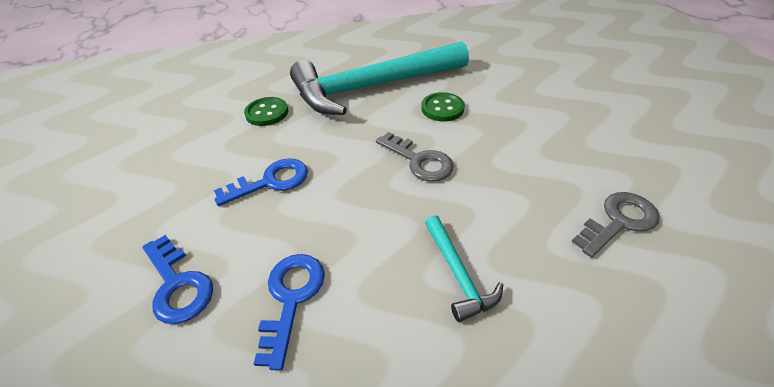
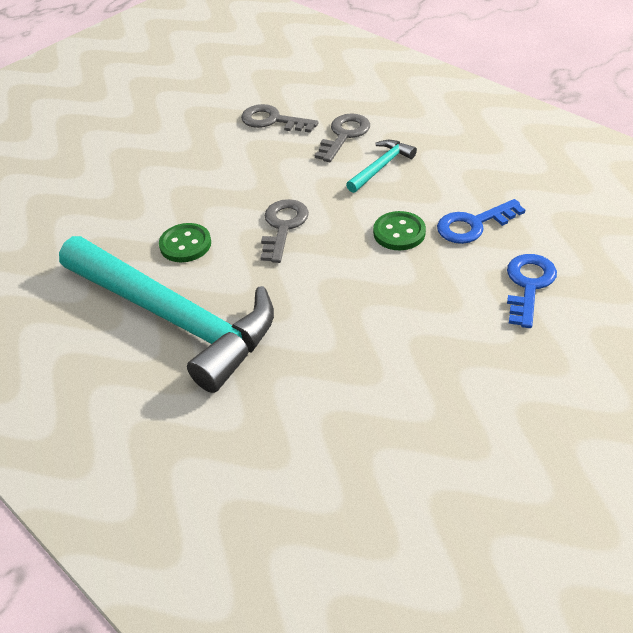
camera: 120 degrees left, 0 degrees up
(267, 113) = (295, 384): green button -> green button (399, 232)
(271, 181) = (391, 304): blue key -> none
(550, 273) = (344, 135): none -> grey key

